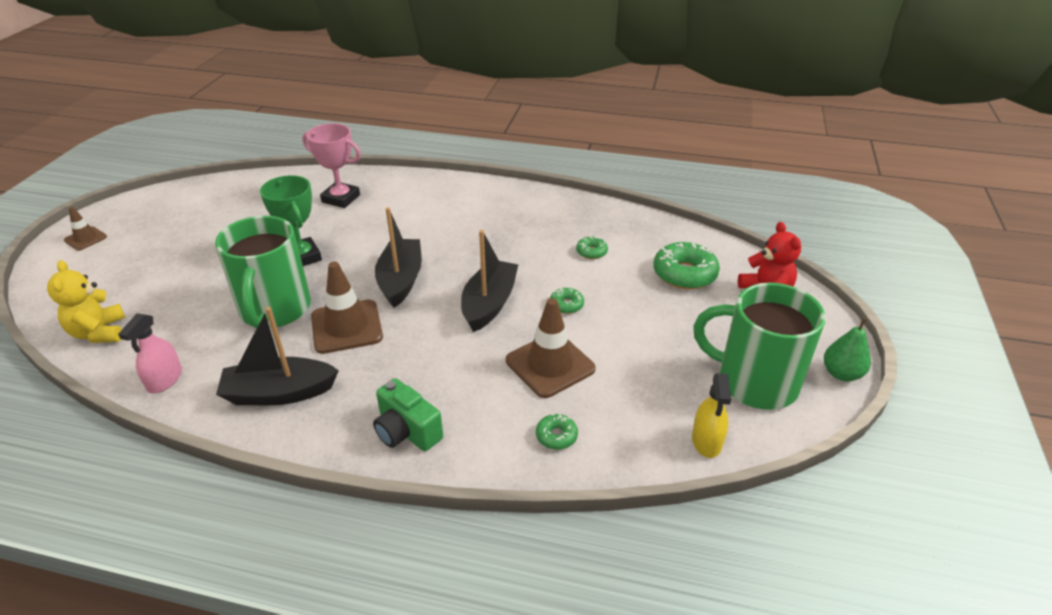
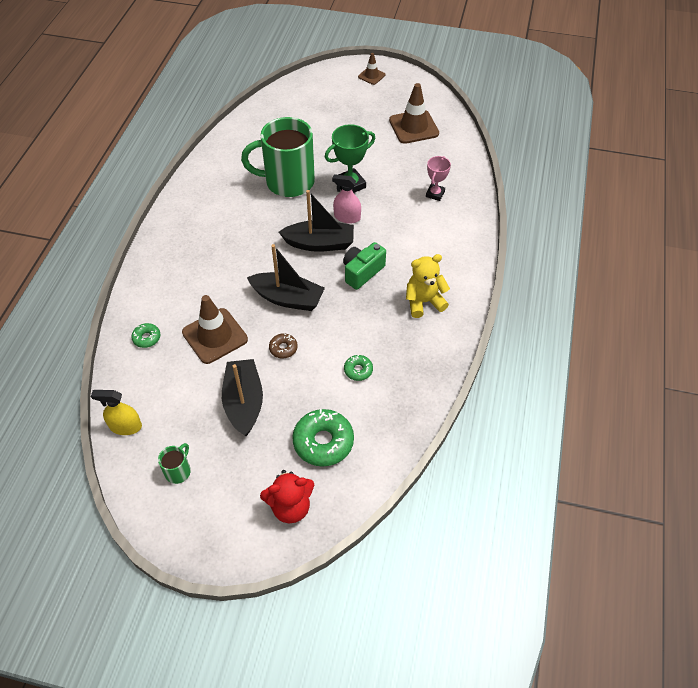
camera: 90 degrees right, 15 degrees up
(99, 332) = (271, 110): yellow teddy bear -> yellow teddy bear (424, 302)
(165, 380) = (225, 148): pink spray bottle -> pink spray bottle (347, 217)
(279, 393) = (207, 198): black boat -> black boat (244, 402)
(341, 198) = (435, 194): pink trophy -> pink trophy, size x0.64
(346, 327) = (267, 220): brown traffic cone -> brown traffic cone (414, 127)
(407, 431) = (165, 261): green camera -> green camera (362, 272)
(566, 305) = (283, 348): green donut -> brown donut
(754, 382) = (178, 471): green mug -> green mug, size x0.41
(841, 374) = (178, 543): green pear -> none

